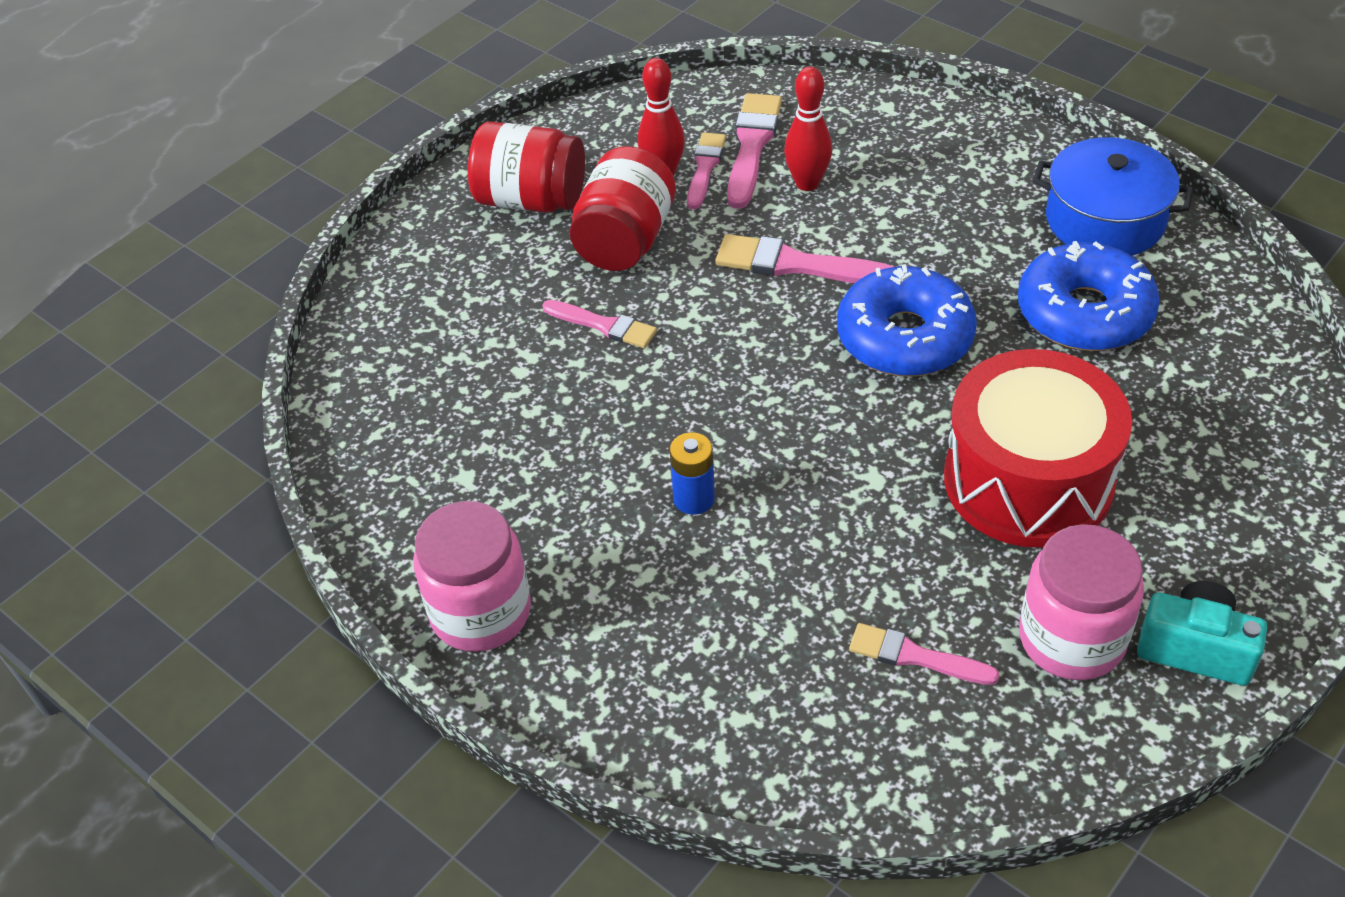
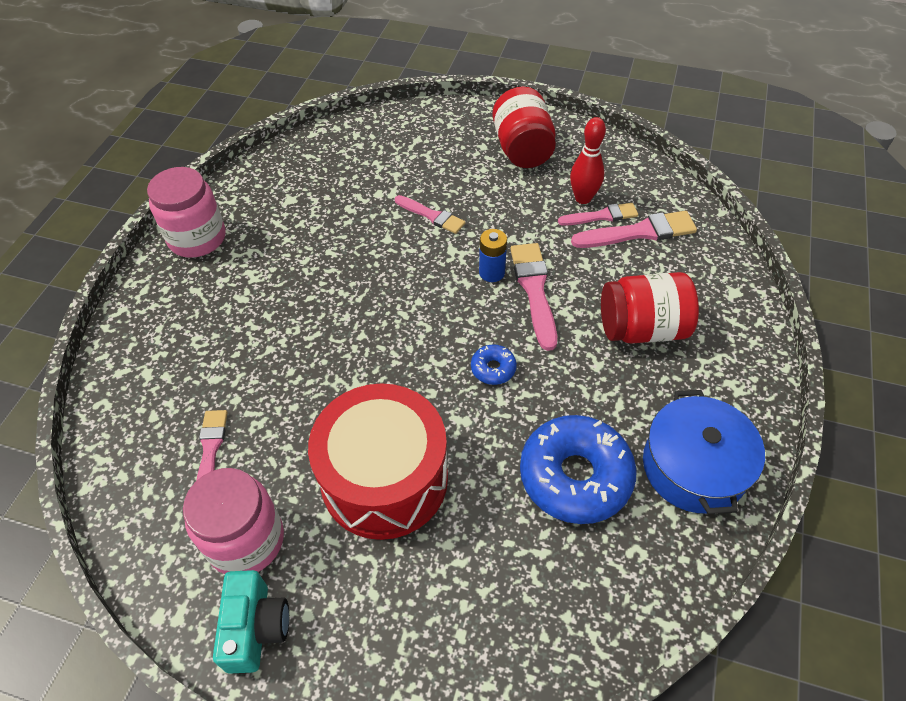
camera: 65 degrees right, 5 degrees up
(604, 325) = (431, 216): pink brush -> pink brush turned 60 degrees counterclockwise
(625, 241) = (510, 201): red jar -> red jar (642, 328)
(694, 499) = (306, 301): blue battery -> blue battery (492, 272)
(807, 183) = (619, 272): red bowling pin -> none
(904, 337) = (493, 368): blue donut -> blue donut, size x0.45

